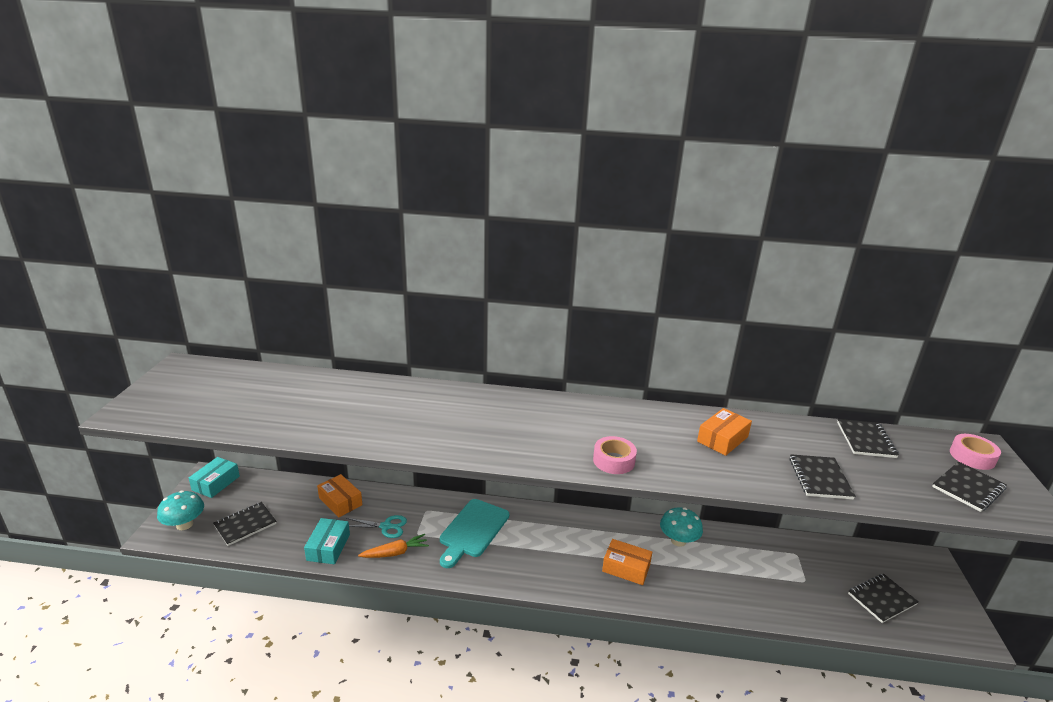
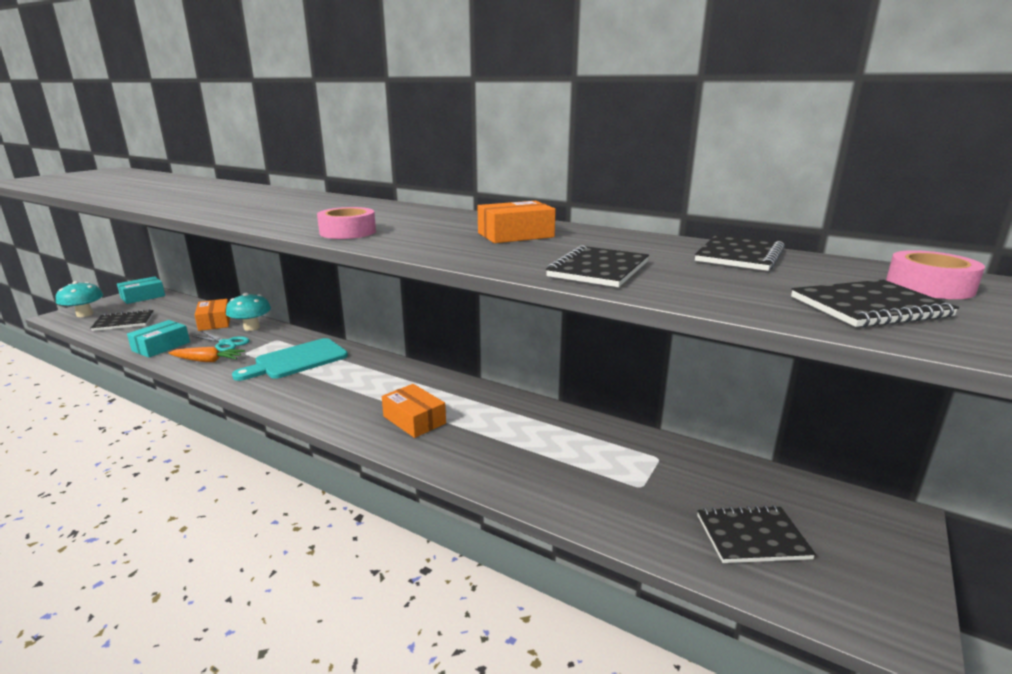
camera: 25 degrees right, 5 degrees down
(678, 540) = (507, 412): turquoise mushroom -> turquoise mushroom (251, 327)

